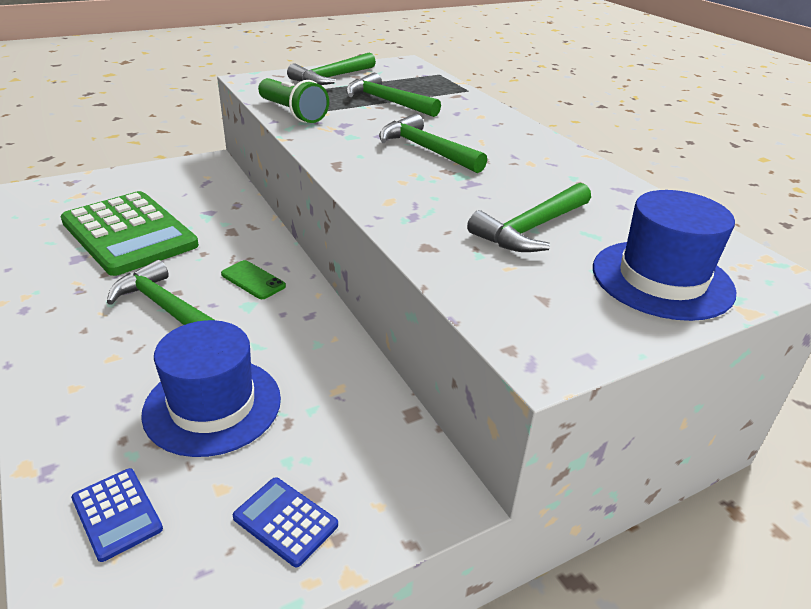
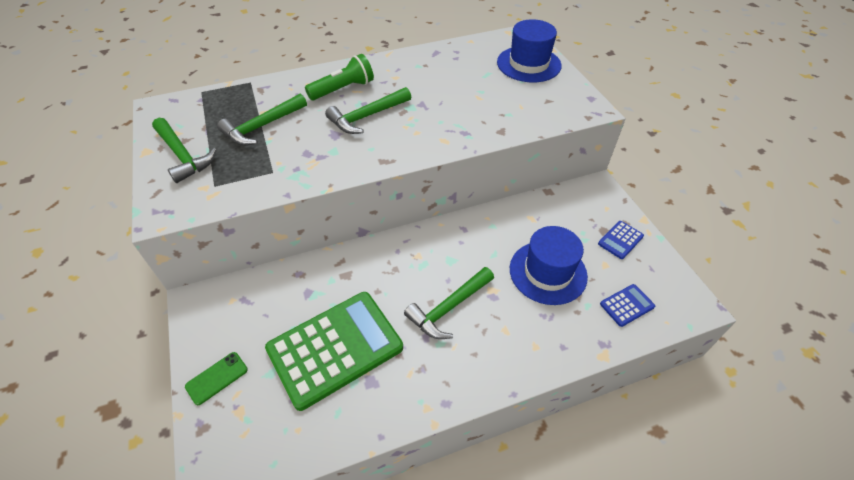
camera: 80 degrees left, 15 degrees up
(253, 280) = (420, 258): green phone -> green phone (217, 378)
(292, 113) = (272, 183): green flashlight -> green flashlight (343, 89)
(531, 228) = (481, 92): green hammer -> none

